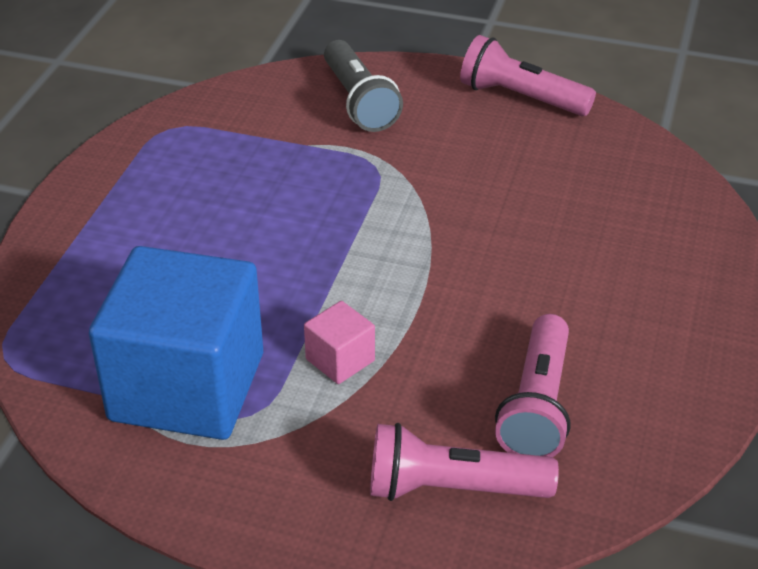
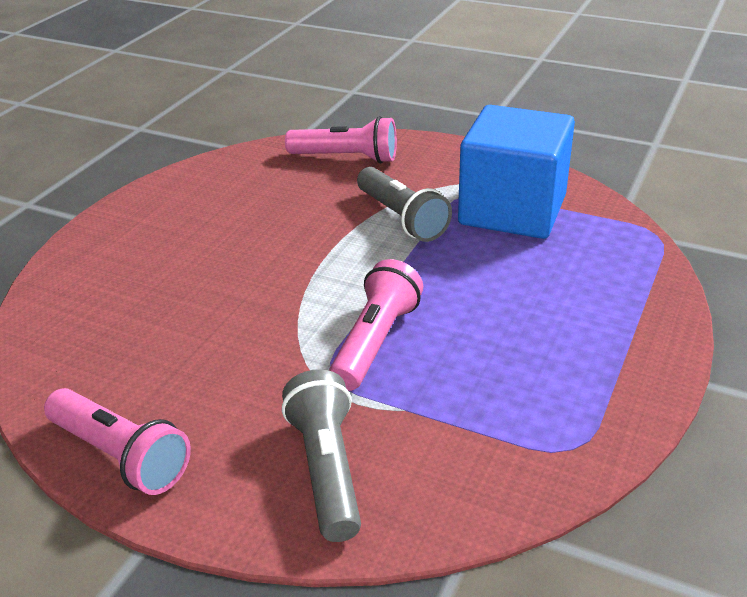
camera: 170 degrees left, 5 degrees down
(340, 360) = (401, 218): pink cube -> grey flashlight
(536, 405) = (276, 188): pink flashlight -> pink flashlight (376, 342)

